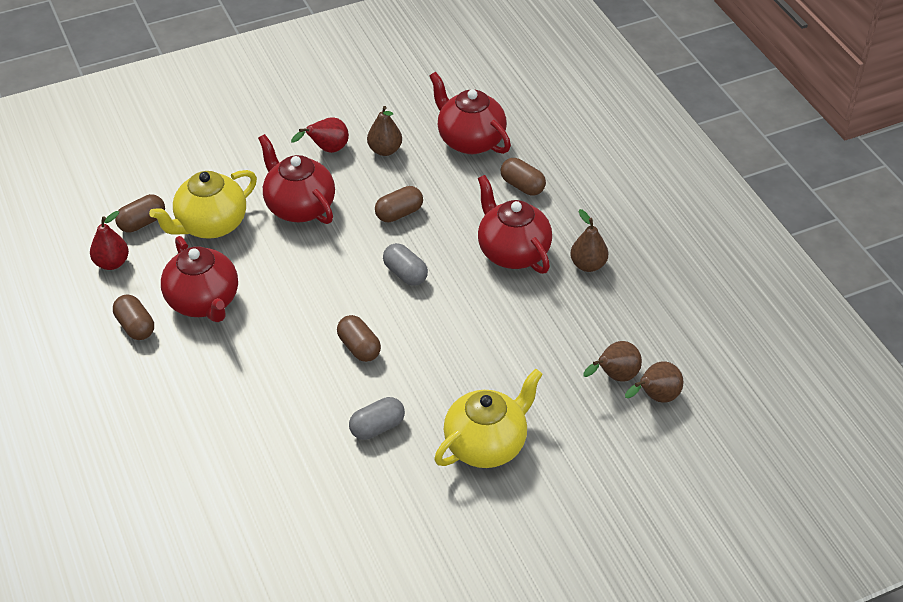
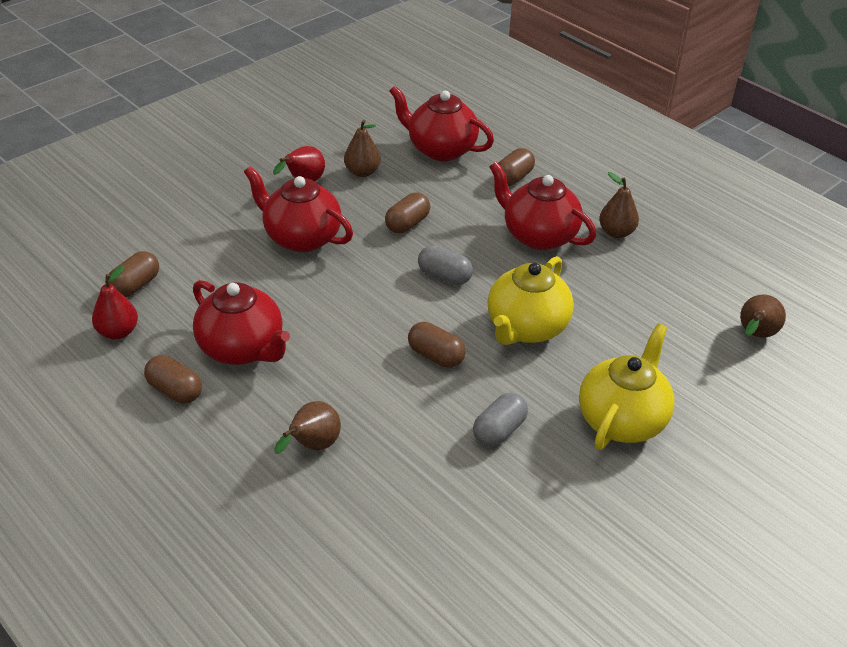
camera: 20 degrees left, 5 degrees down
(210, 225) = (214, 273): yellow teapot -> yellow teapot (526, 328)
(522, 186) = (513, 178): brown capsule -> brown capsule turned 75 degrees counterclockwise
(615, 376) = (705, 325): brown pear -> brown pear (313, 446)

